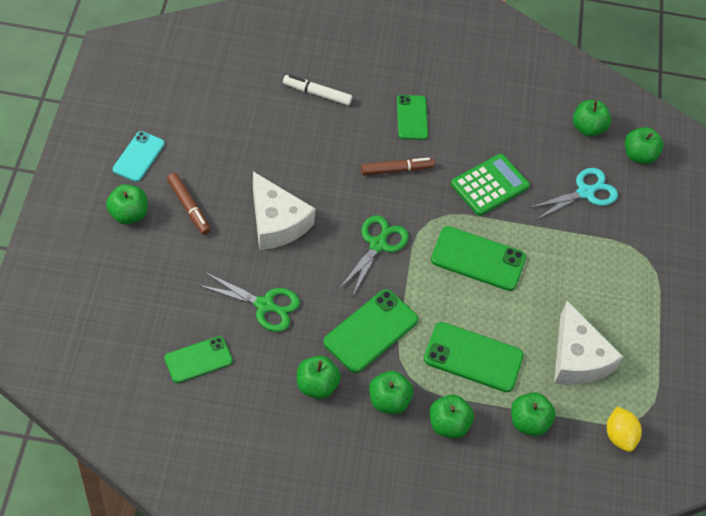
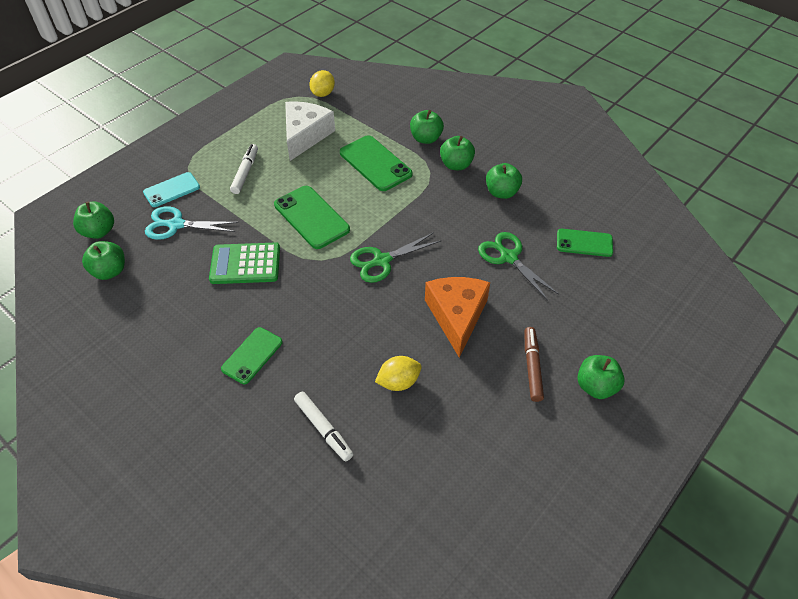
camera: 140 degrees left, 5 degrees down
(138, 156) = (560, 445): turquoise phone -> turquoise phone (172, 190)
(276, 222) = (457, 316): white cheese -> orange cheese
(287, 148) = (398, 382): none -> yellow lemon
(370, 331) = (436, 207): green phone -> none
(396, 170) = (312, 313): brown marker -> none
(528, 422) = (372, 120): green apple -> none
(587, 278) = (245, 172): none -> white marker

